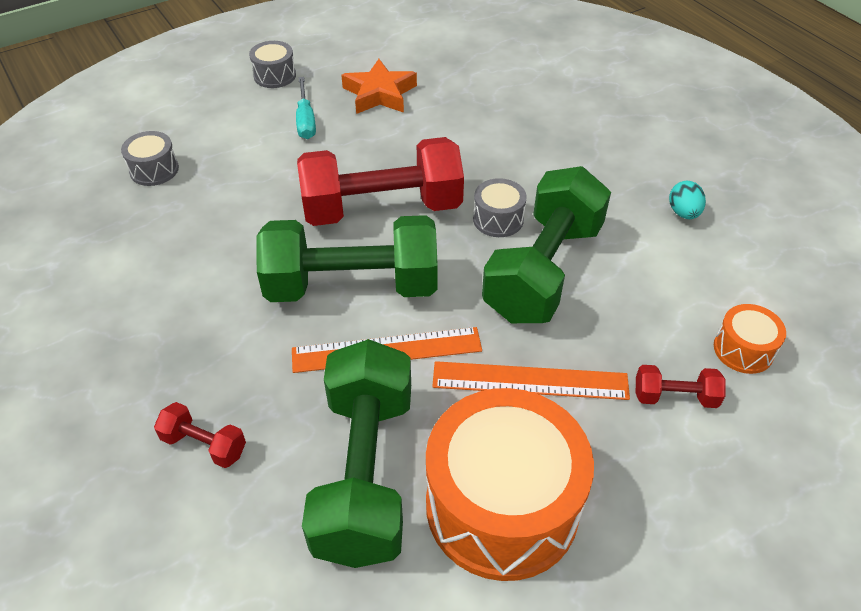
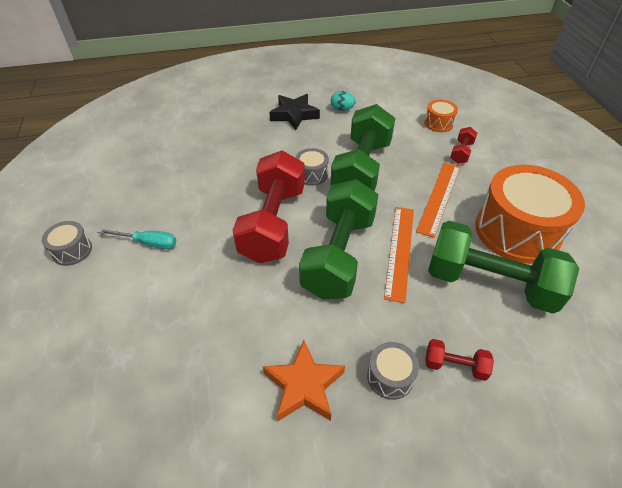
camera: 70 degrees left, 0 degrees up
(154, 170) = (138, 360): grey drum -> grey drum (390, 376)
(204, 445) = (454, 366): red dumbbell -> red dumbbell turned 60 degrees clockwise
(379, 93) = (149, 195): orange star -> orange star (303, 385)
(543, 270) = (362, 169): green dumbbell -> green dumbbell turned 60 degrees clockwise
(625, 165) = (294, 115): none -> black star

